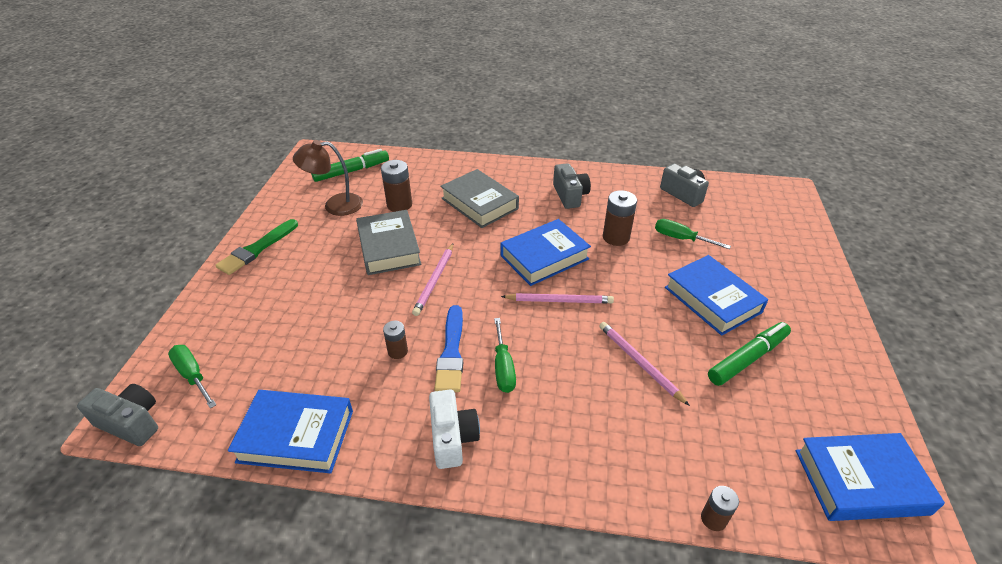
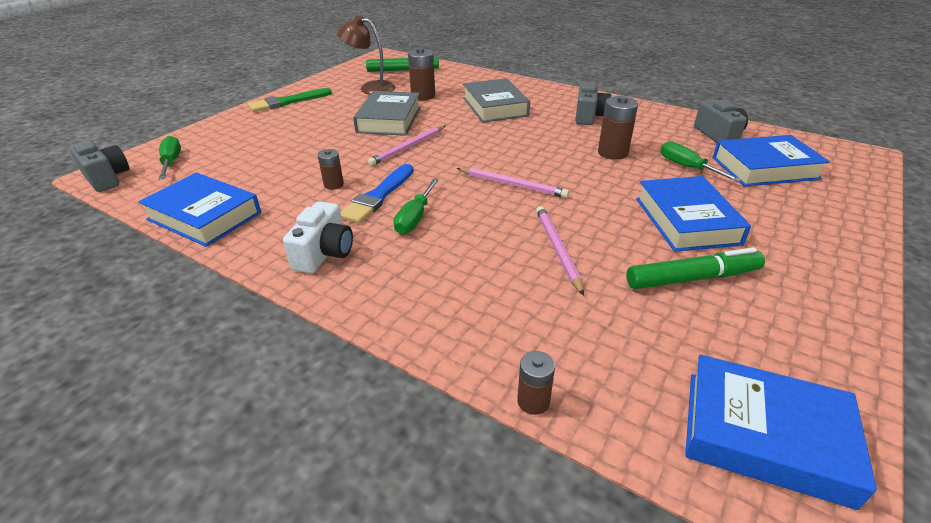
camera: 25 degrees right, 5 degrees down
(544, 257) = (524, 152): blue book -> blue book (765, 168)

